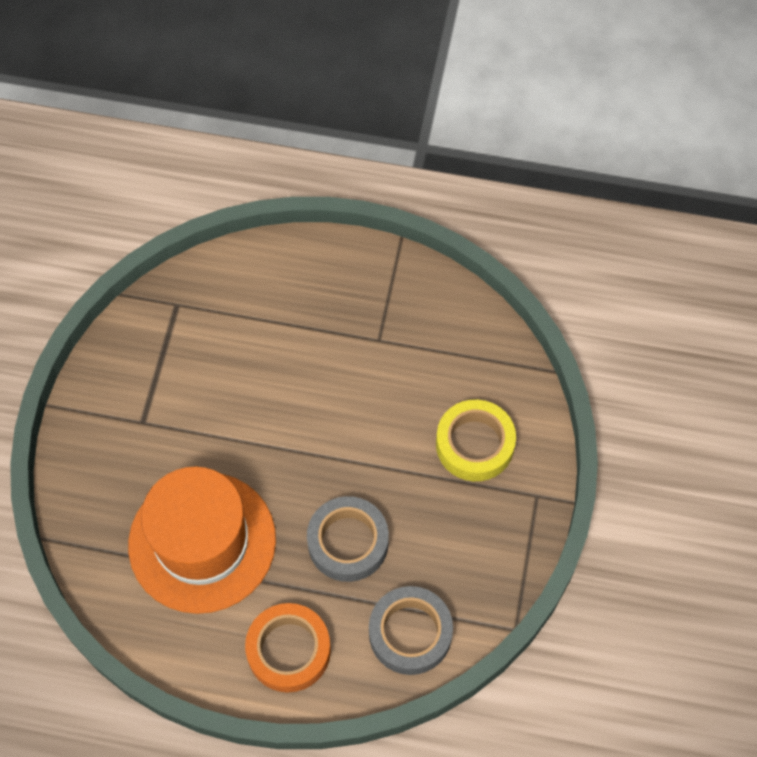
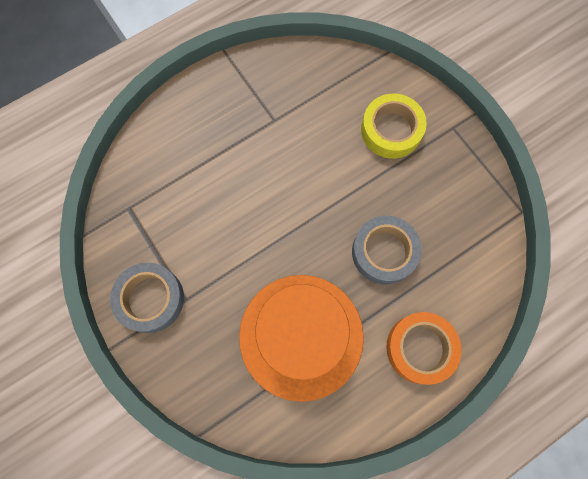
camera: 45 degrees left, 10 degrees up
(410, 633) = (473, 269): grey tape -> grey tape (150, 299)

